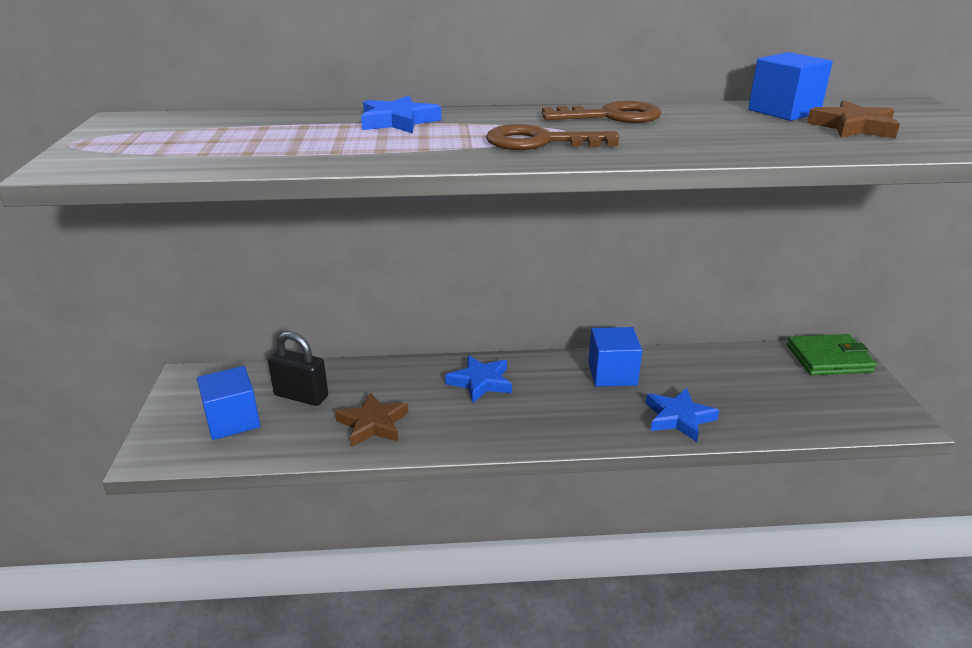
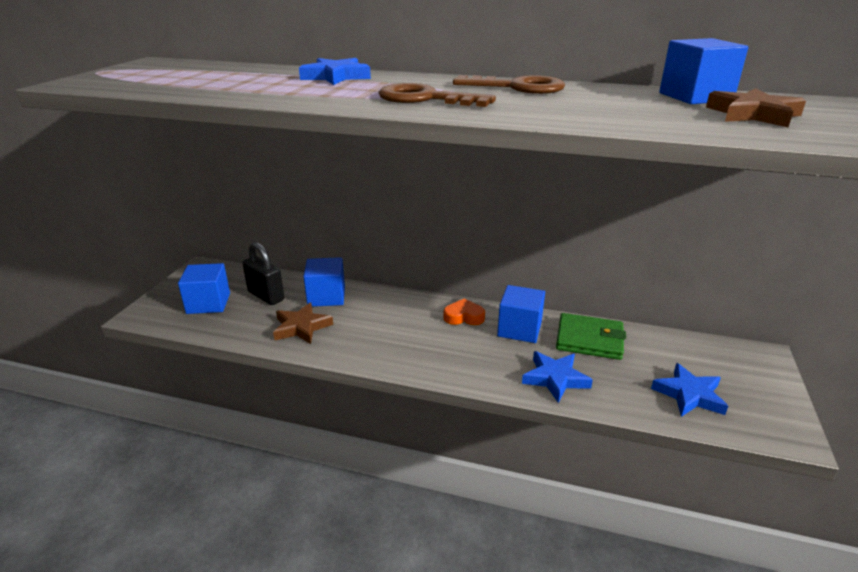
camera: 20 degrees right, 0 degrees up
(377, 381) = (326, 296): none -> blue cube
(481, 382) = (405, 313): blue star -> blue star (689, 395)
(547, 372) = (464, 317): none -> orange heart
(829, 359) = (743, 359): green wallet -> green wallet (589, 340)

